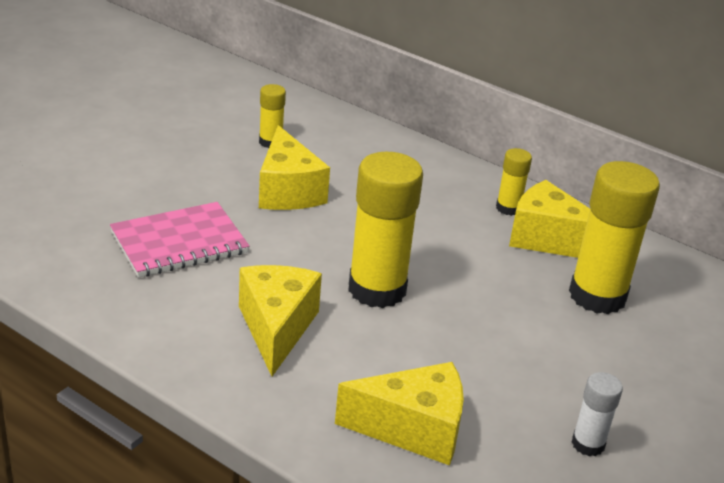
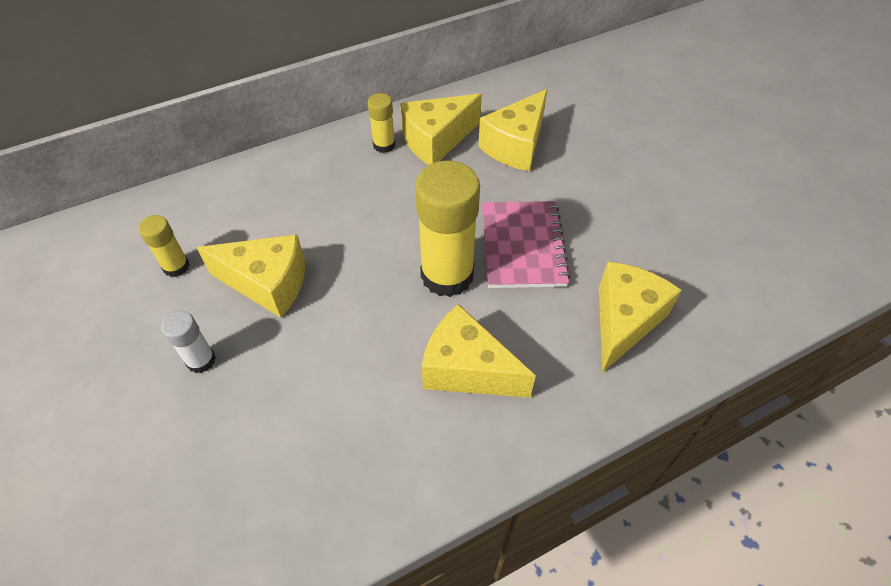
camera: 60 degrees left, 20 degrees up
(179, 243) = (300, 406): pink notebook -> pink notebook (523, 246)
(588, 444) = (667, 225): white glue stick -> white glue stick (201, 360)
(597, 296) = (515, 146): yellow glue stick -> yellow cheese

